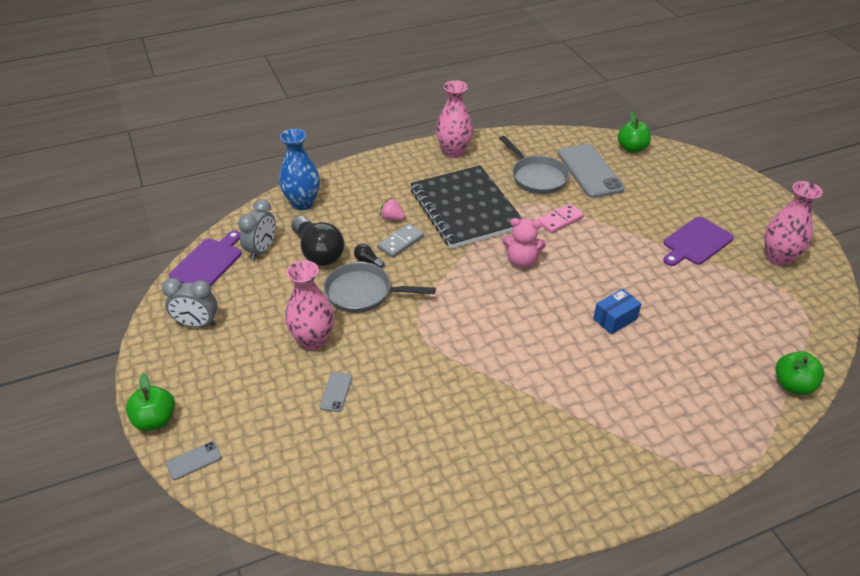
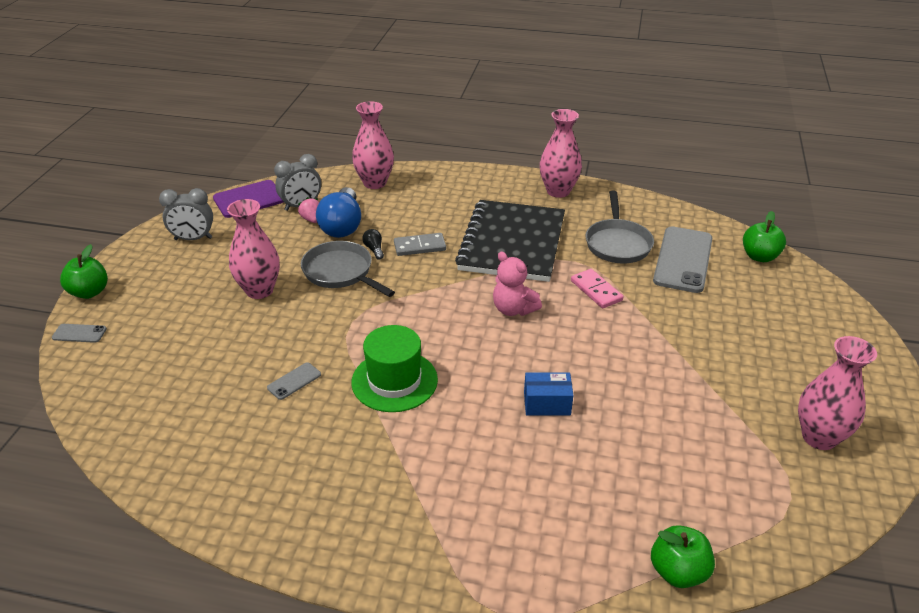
camera: 35 degrees right, 5 degrees down
(197, 324) = (193, 239): grey clock -> grey clock turned 45 degrees counterclockwise
(302, 203) = (375, 183): blue vase -> pink vase
(318, 252) = (342, 225): black light bulb -> blue light bulb
(336, 392) = (230, 337): grey phone -> grey phone (294, 381)
(392, 218) = (435, 224): pink strawberry -> pink strawberry (312, 219)
(500, 357) = (394, 381): none -> green hat
(560, 220) = (596, 290): pink domino -> pink domino turned 60 degrees clockwise
(695, 242) = (728, 375): purple cutting board -> none

